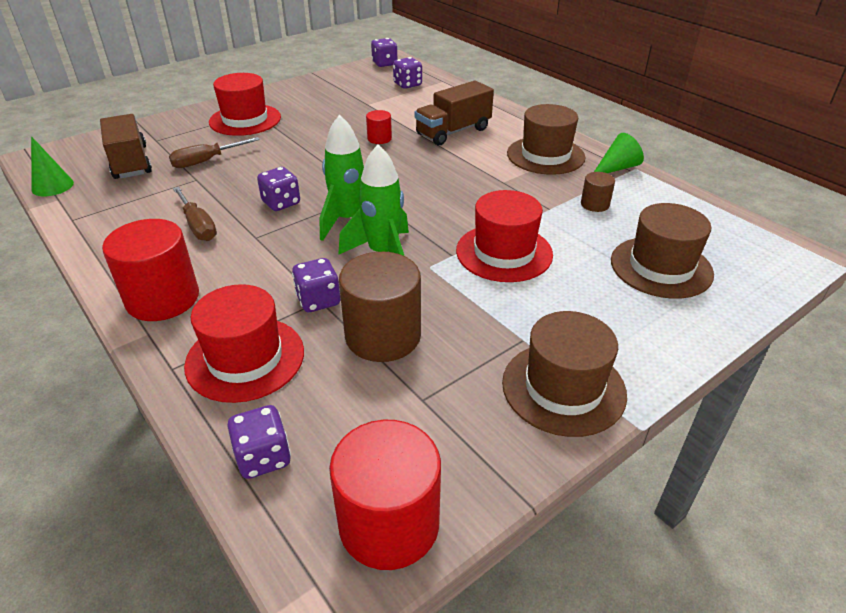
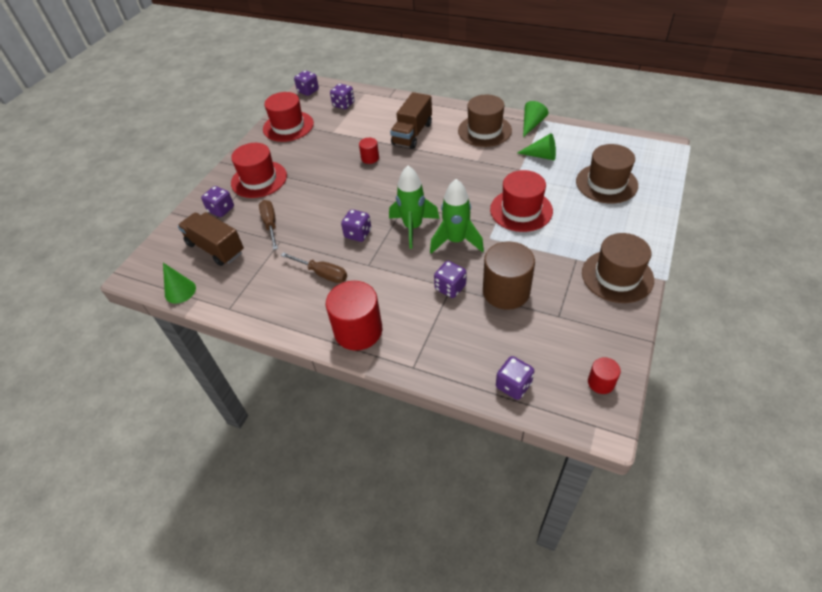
camera: 25 degrees left, 10 degrees up
(178, 132) = (221, 210): none -> purple dice
(206, 161) = (270, 224): brown screwdriver -> brown screwdriver turned 135 degrees clockwise
(245, 358) = (447, 341): red hat -> red hat (288, 126)
(389, 523) = (601, 382): red cylinder -> red cylinder, size x0.49
(595, 204) = (541, 156): brown cylinder -> green cone

